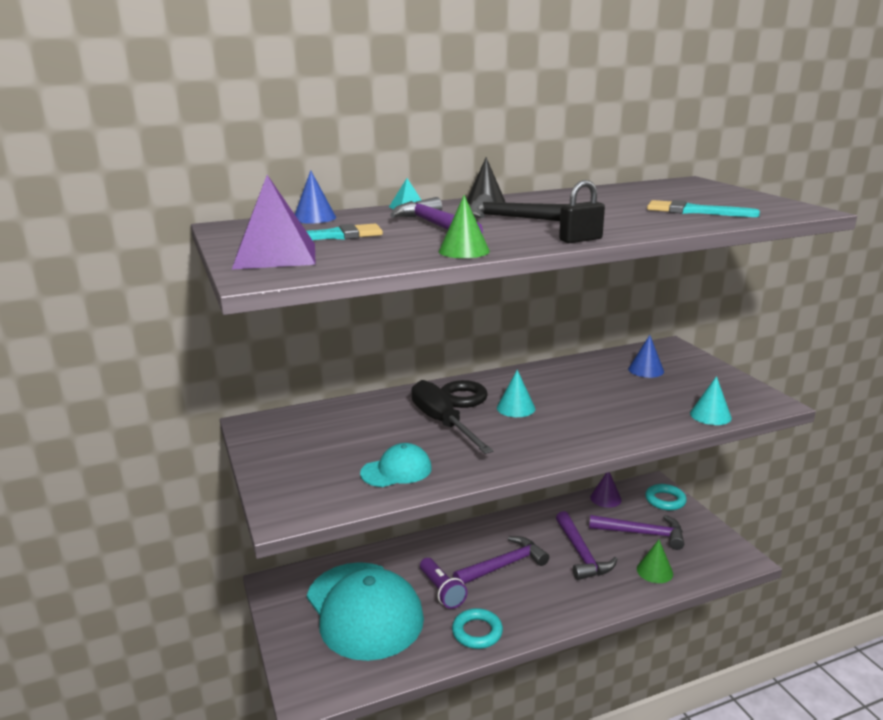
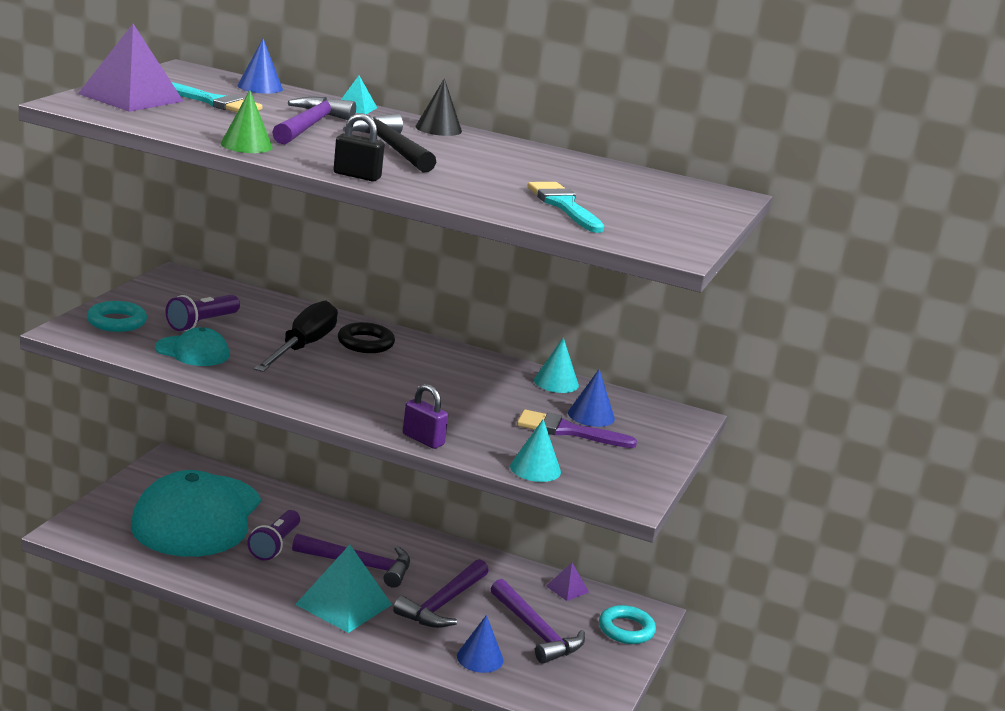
camera: 40 degrees right, 0 degrees up
(351, 447) = (201, 323): none -> purple flashlight
(477, 632) = (245, 584): turquoise ring -> turquoise ring (116, 322)
(516, 408) = (386, 371): turquoise cone -> turquoise cone (556, 382)
(545, 597) = (344, 604): none -> turquoise pyramid
(605, 498) = (567, 589): purple cone -> purple pyramid
(637, 436) = (423, 440): none -> purple padlock
(654, 571) = (480, 658): green cone -> blue cone
(662, 385) = (568, 431): none -> purple brush

